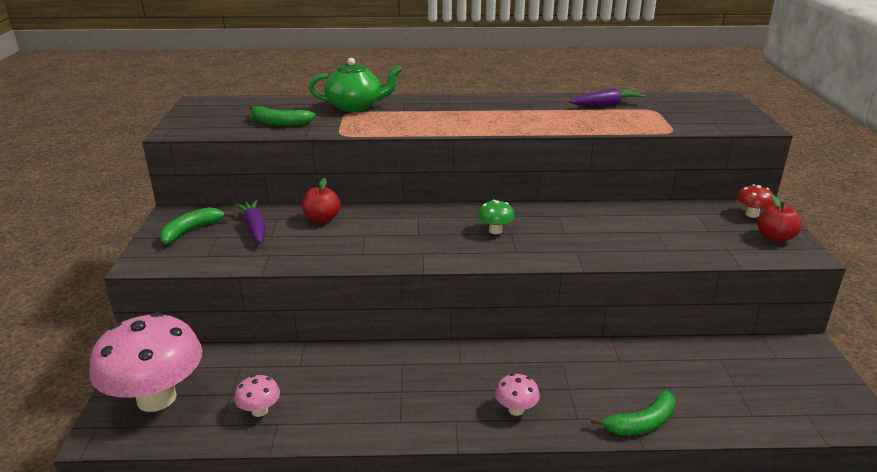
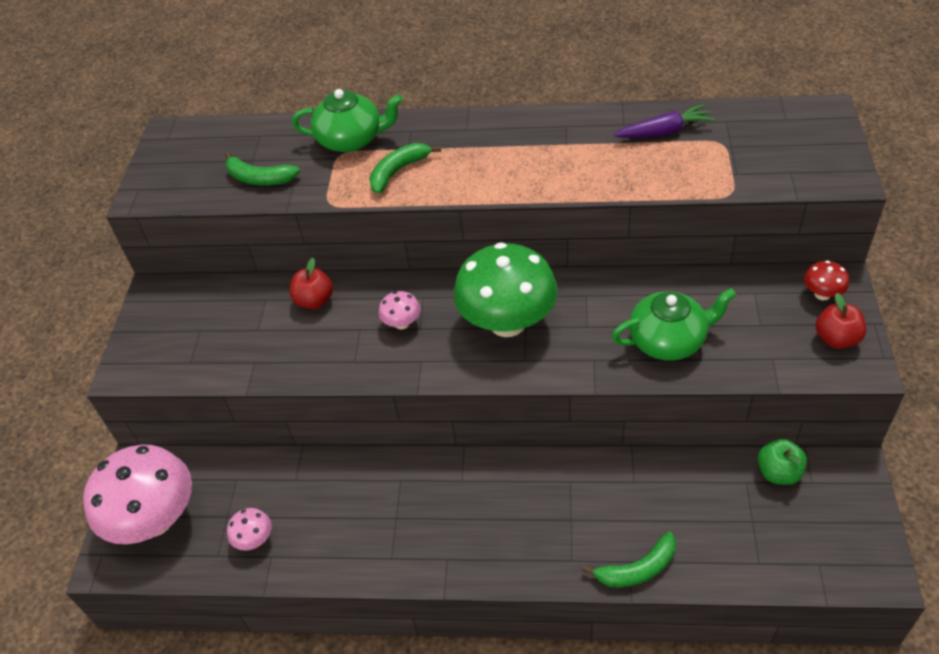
camera: 10 degrees right, 20 degrees up
(191, 231) = (173, 320): green banana -> green banana (398, 171)
(254, 228) = (240, 315): purple carrot -> none
(495, 230) = (507, 323): green mushroom -> green mushroom, size x2.38
(516, 409) = (510, 547): pink mushroom -> pink mushroom (402, 323)
(636, 240) = (668, 340): none -> green teapot
(745, 352) = (778, 473): none -> green apple

